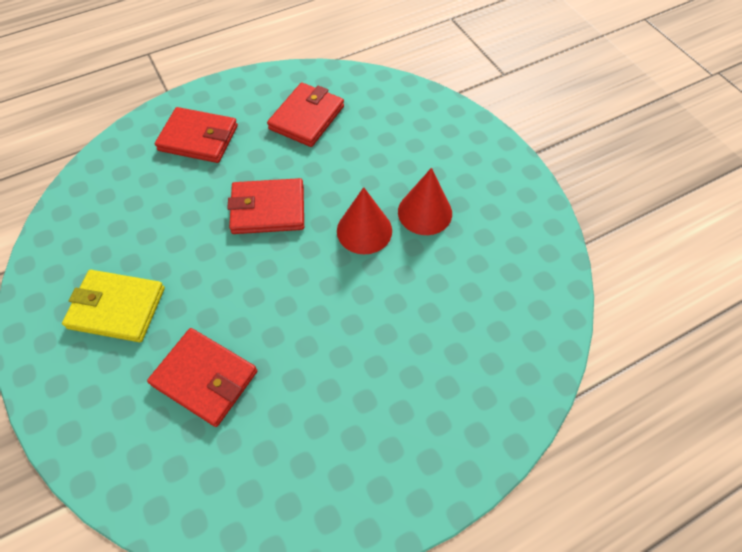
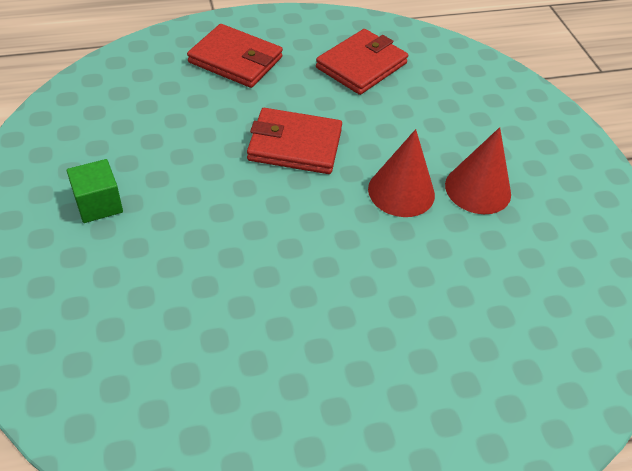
camera: 10 degrees right, 10 degrees down
(117, 308) = (98, 204): yellow wallet -> green cube
(205, 378) = (176, 300): red wallet -> none

